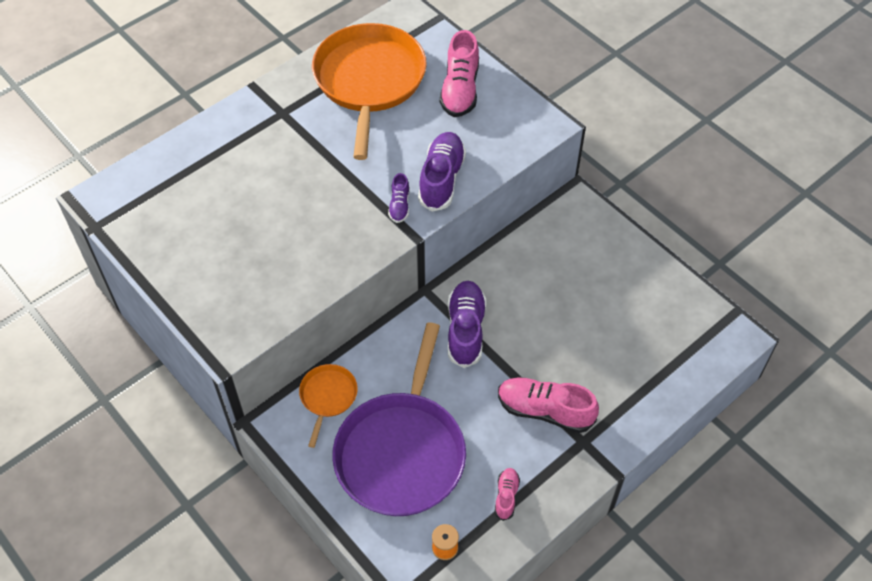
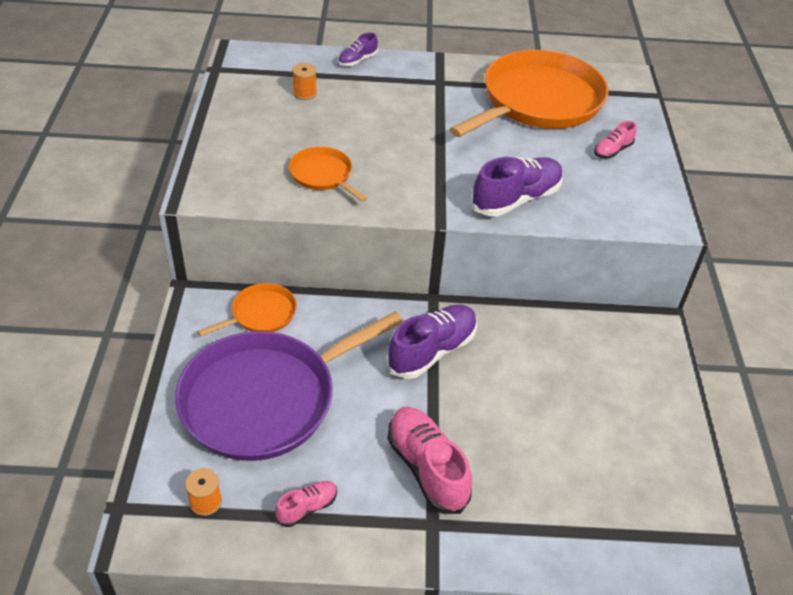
camera: 40 degrees right, 10 degrees down
(195, 198) = (305, 93): none -> orange spool
(294, 260) = (323, 175): none -> orange pan
(399, 206) = (455, 194): purple shoe -> purple shoe (357, 60)
(460, 90) = (612, 150): pink shoe -> pink shoe, size x0.52

